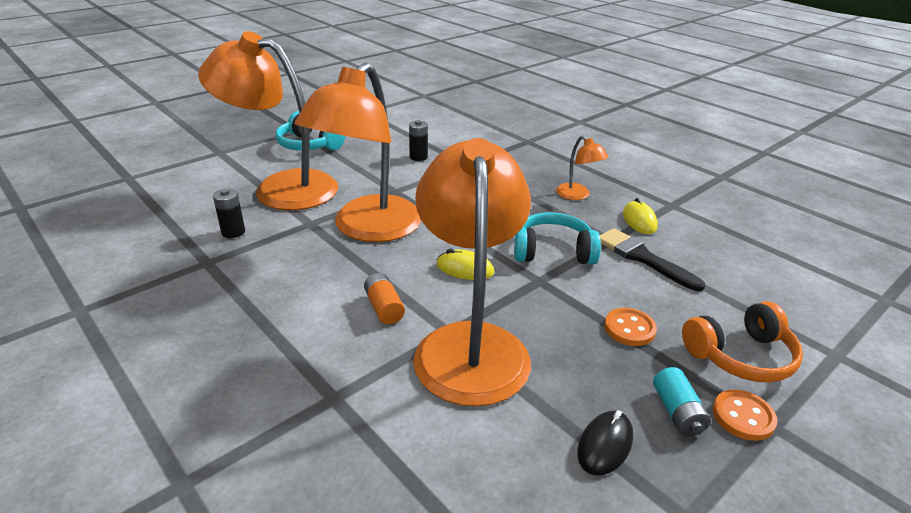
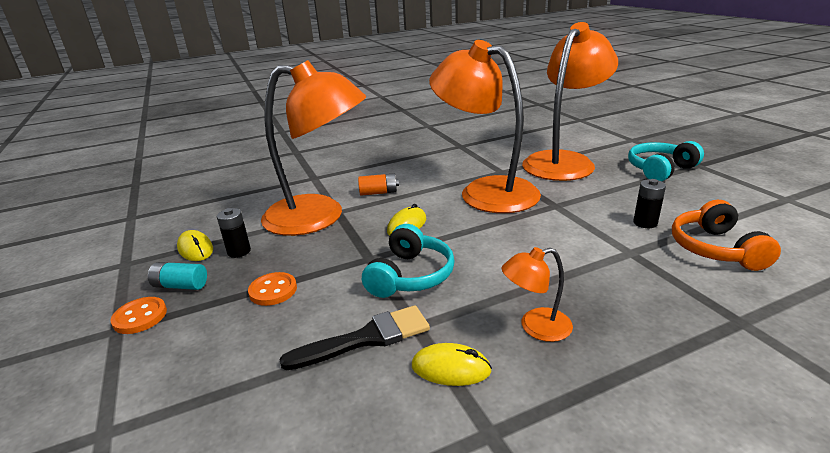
camera: 110 degrees right, 5 degrees down
(233, 232) = (495, 150): black battery -> black battery (239, 251)
(605, 445) = (195, 249): black mouse -> yellow mouse
(741, 356) = (182, 347): orange headphones -> orange headphones (715, 249)

